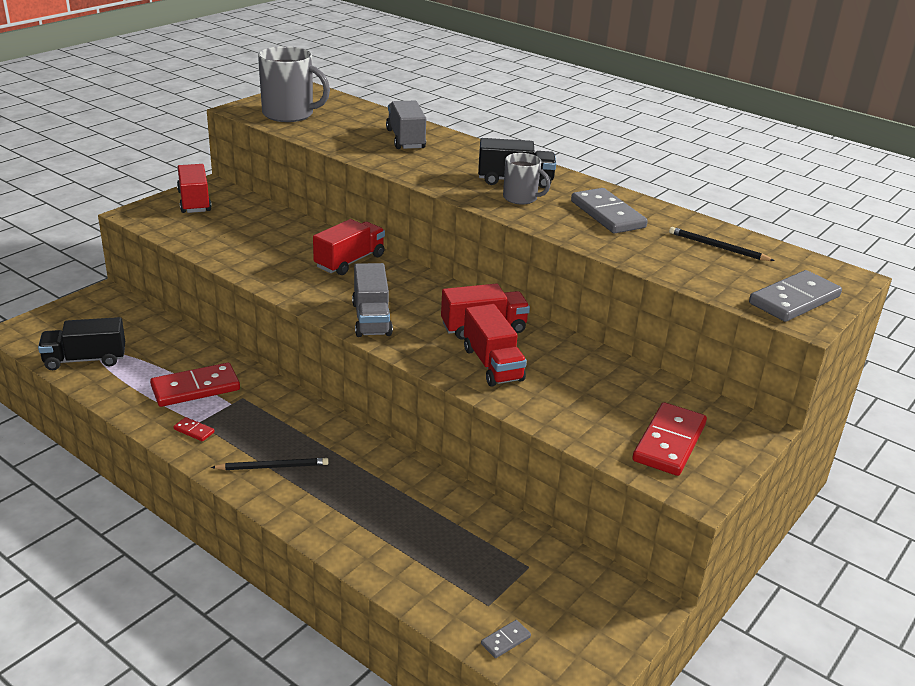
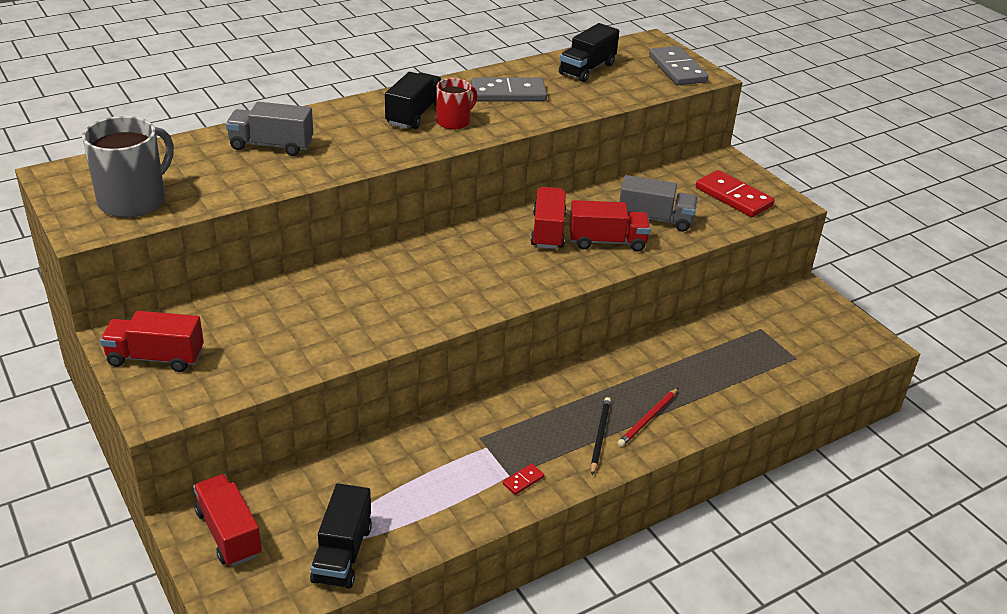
camera: 70 degrees left, 5 degrees up
(195, 388) = (446, 469): red domino -> none
(313, 495) = (648, 419): none -> red pencil
(350, 261) = (384, 275): red truck -> red truck (229, 533)
(371, 319) = (505, 286): grey truck -> grey truck (655, 219)
(505, 640) = (832, 359): grey domino -> none
(521, 198) = (454, 121): grey mug -> red mug
(717, 247) = (587, 69): black pencil -> black truck

